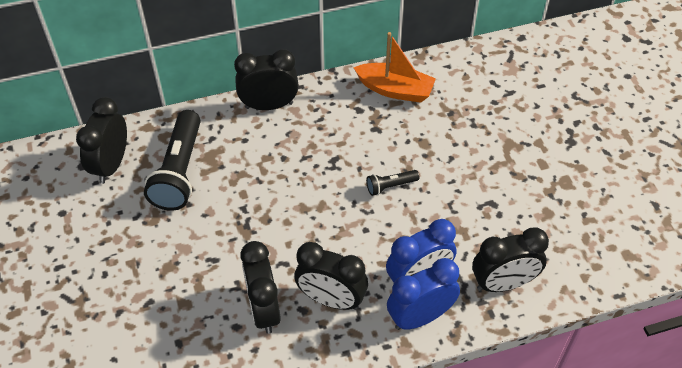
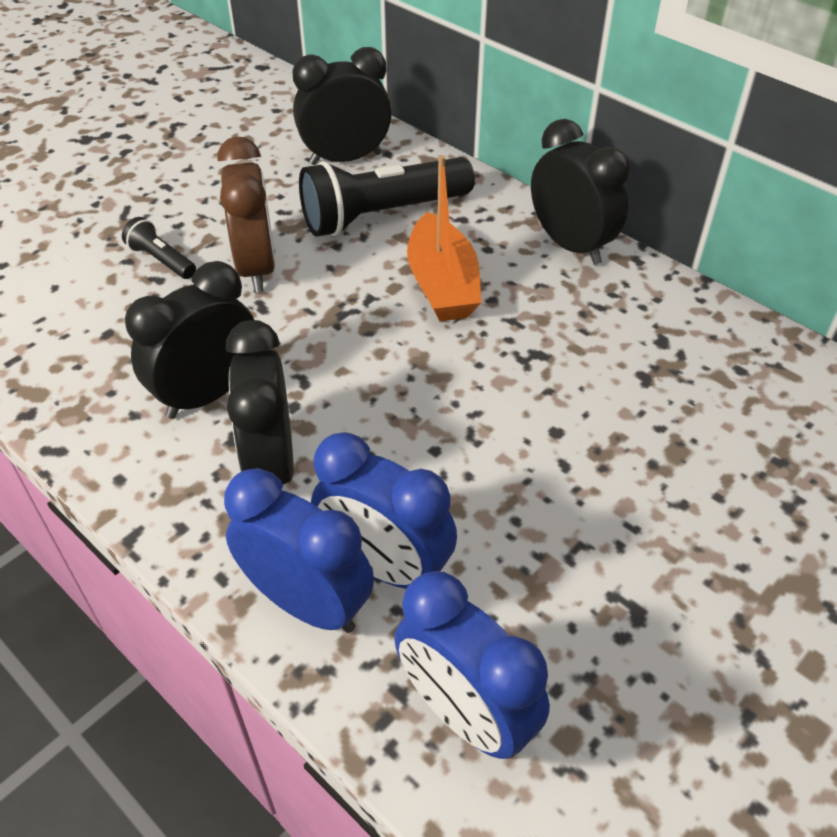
camera: 60 degrees right, 5 degrees down
(178, 249) = (257, 268): none -> brown clock
(390, 186) = (547, 445): black flashlight -> black flashlight (161, 260)
(395, 90) = (748, 366): orange boat -> orange boat (442, 285)
(503, 283) = (465, 714): black clock -> blue clock

